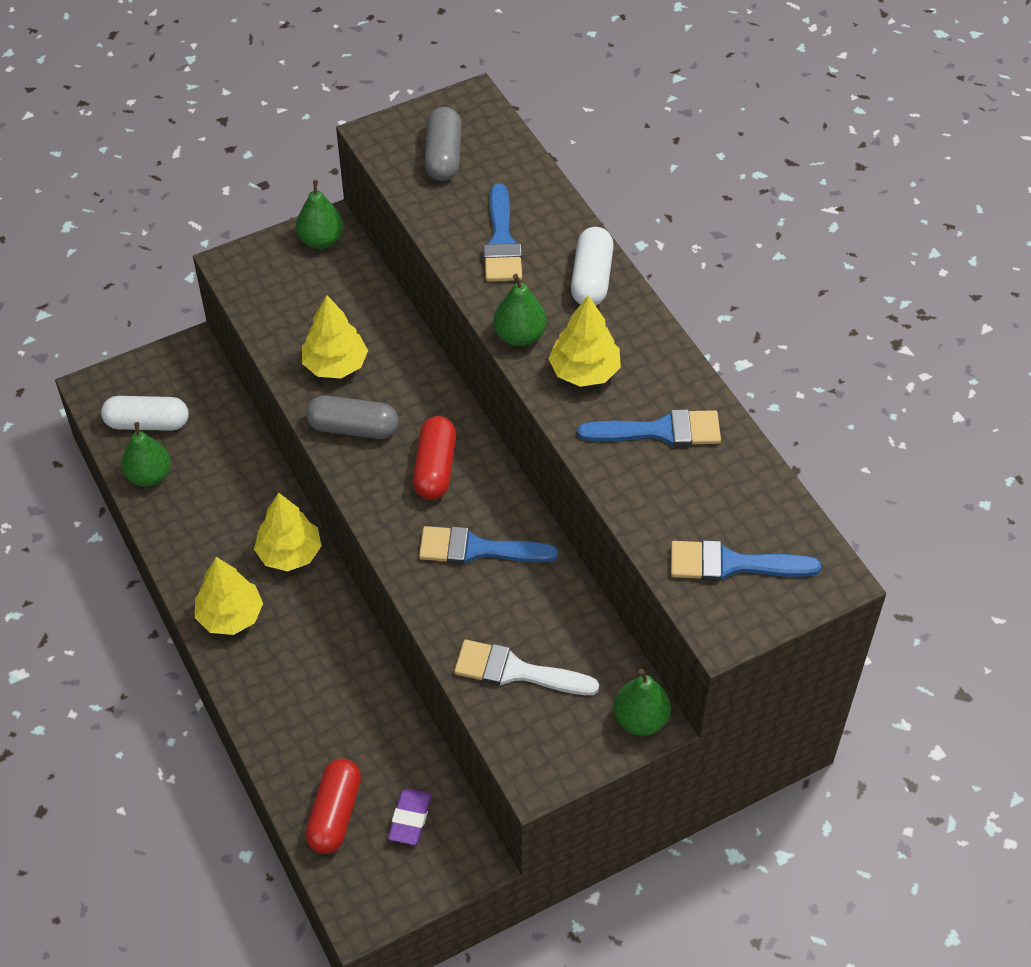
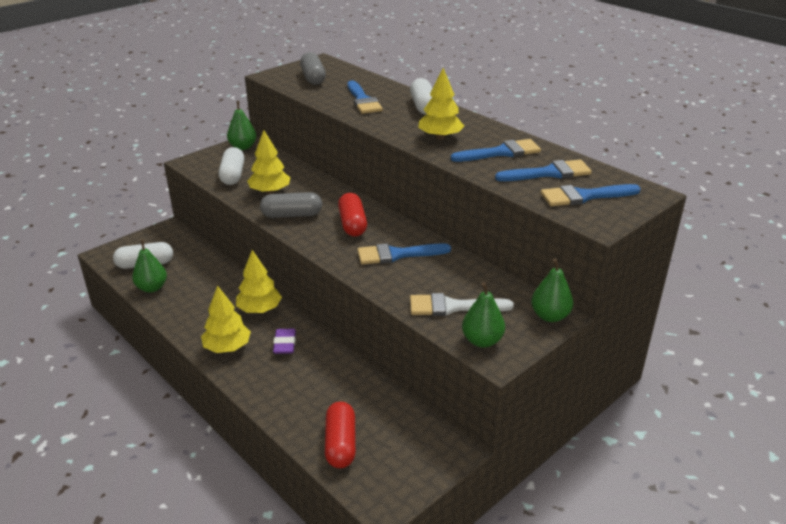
camera: 15 degrees left, 20 degrees down
(289, 312) = (233, 175): none -> white capsule
(410, 819) = (397, 436): purple eraser -> purple eraser (285, 344)
(519, 336) = (392, 130): green pear -> green pear (482, 341)
(708, 498) = (549, 173): none -> blue brush

